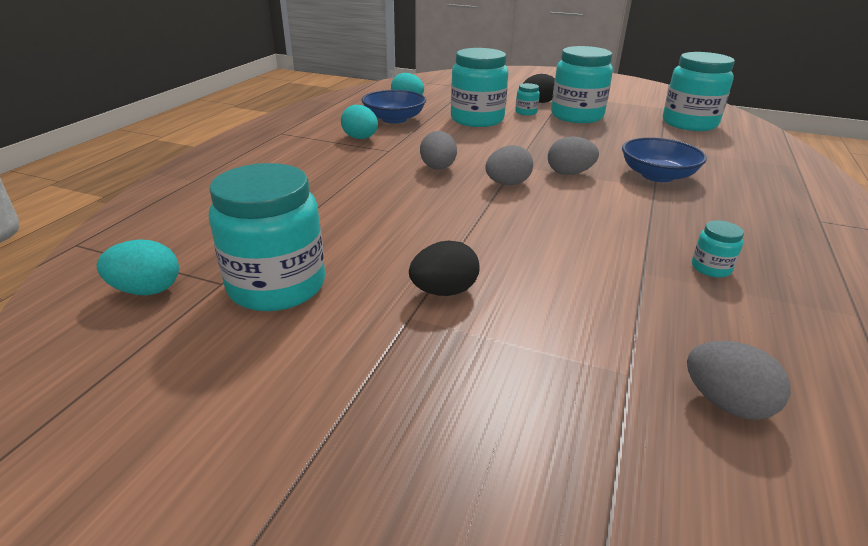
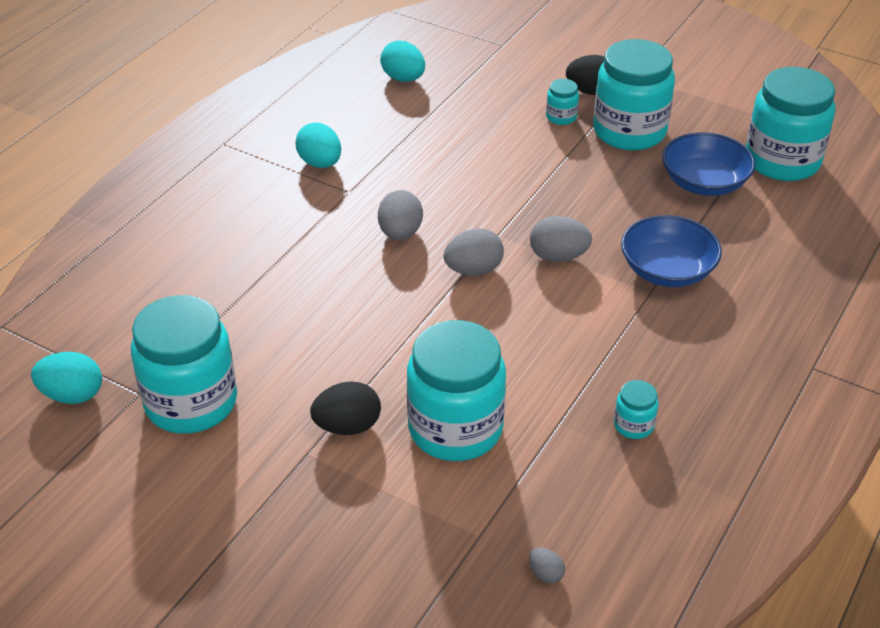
camera: 10 degrees right, 10 degrees up
(394, 119) = (374, 122): blue bowl -> blue bowl (704, 182)
(477, 119) = (485, 130): turquoise jar -> turquoise jar (455, 429)
(726, 403) = (545, 574): grey egg -> grey egg, size x0.52

